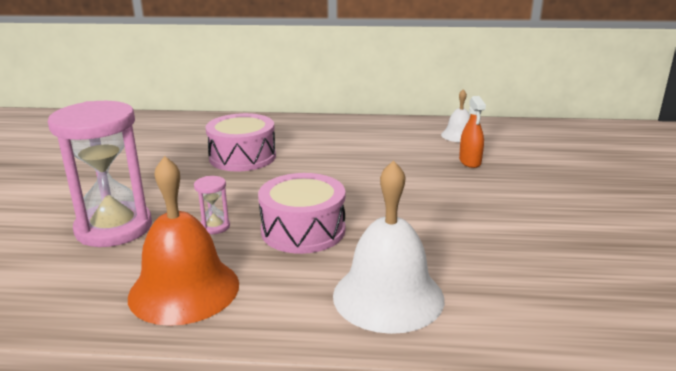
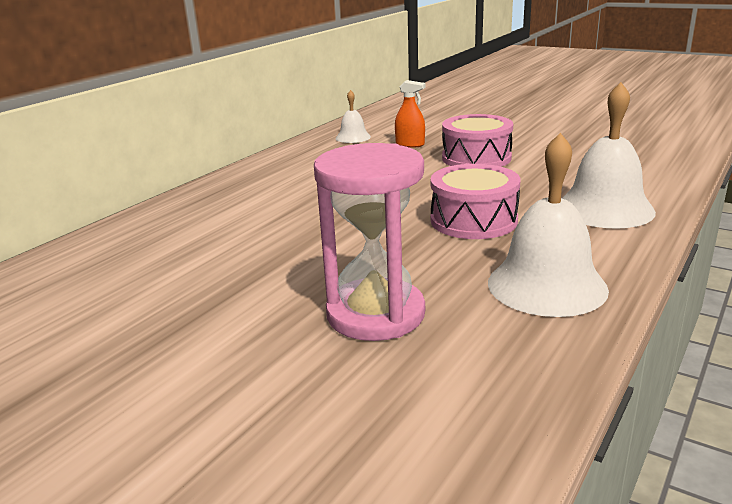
camera: 60 degrees left, 0 degrees up
(184, 289) = (547, 285): orange bell -> white bell
(214, 227) = (428, 257): pink hourglass -> none
(242, 157) = (270, 224): pink drum -> pink drum (476, 158)

